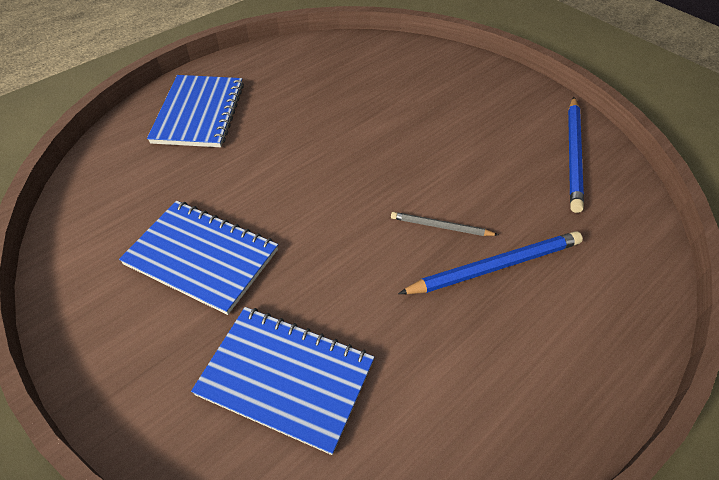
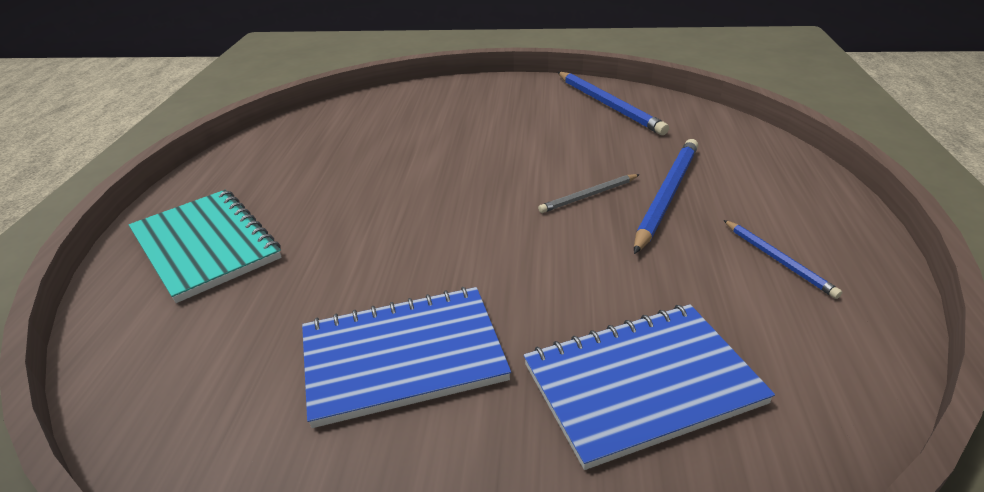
camera: 40 degrees left, 15 degrees down
(199, 113) = (205, 246): blue notebook -> turquoise notebook
(494, 378) = (778, 260): none -> blue pencil

